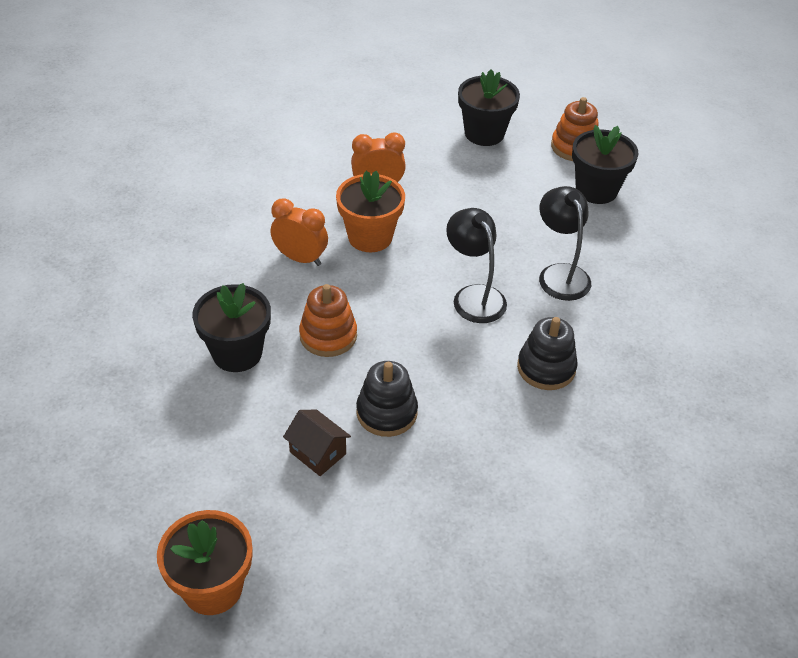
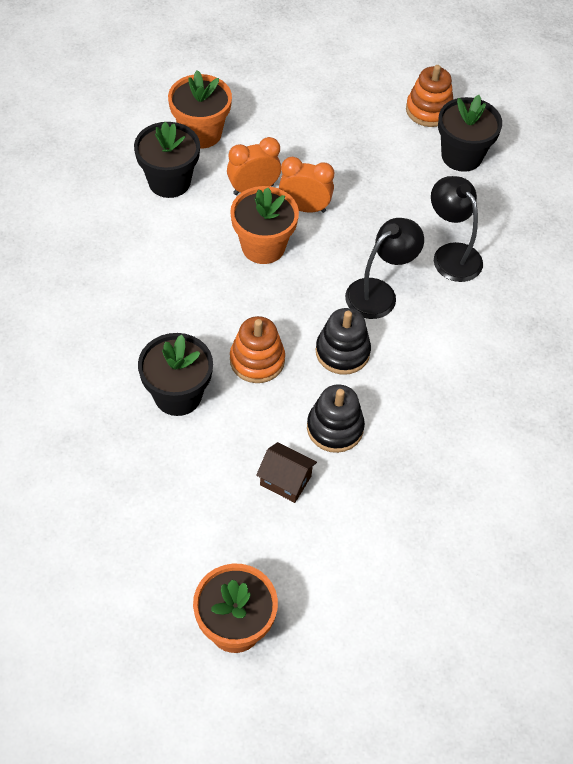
camera: 15 degrees left, 10 degrees up
(300, 258) = (204, 282): orange clock -> orange clock (304, 208)
(344, 134) = (201, 133): none -> orange flower pot
(474, 296) = (379, 293): black lamp -> black lamp turned 90 degrees clockwise
(484, 133) = (338, 109): black flower pot -> black flower pot (169, 181)
(546, 368) = (464, 355): black stacking toy -> black stacking toy (342, 352)

